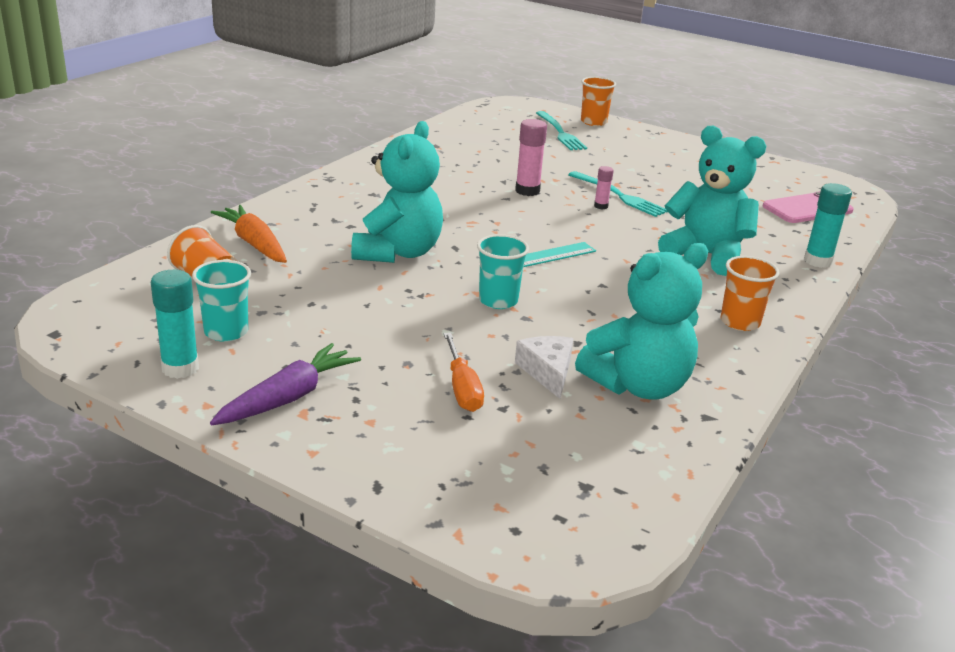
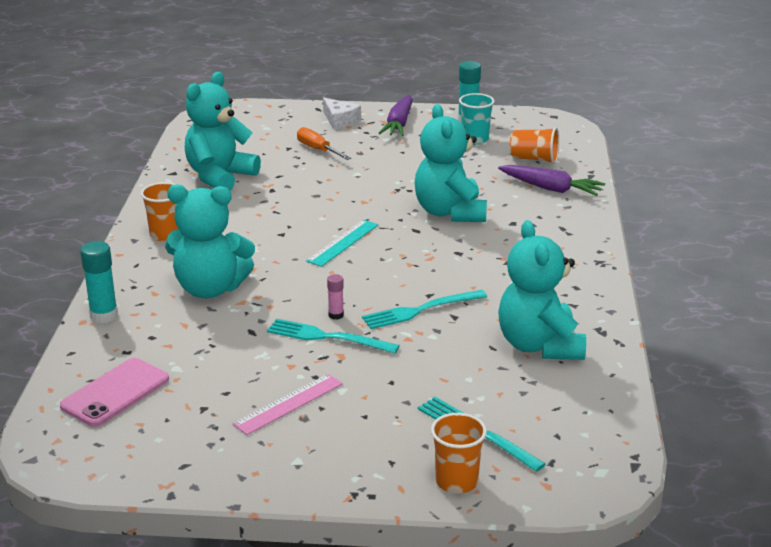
camera: 155 degrees right, 0 degrees up
(254, 243) = (551, 188): orange carrot -> purple carrot
(463, 152) = (539, 346): none -> turquoise teddy bear
(498, 301) = (344, 200): turquoise cup -> none
(527, 191) = (419, 310): pink glue stick -> turquoise fork
(547, 372) = (278, 169): white cheese -> white cheese (339, 120)
(675, 172) = (288, 404): none -> pink ruler

